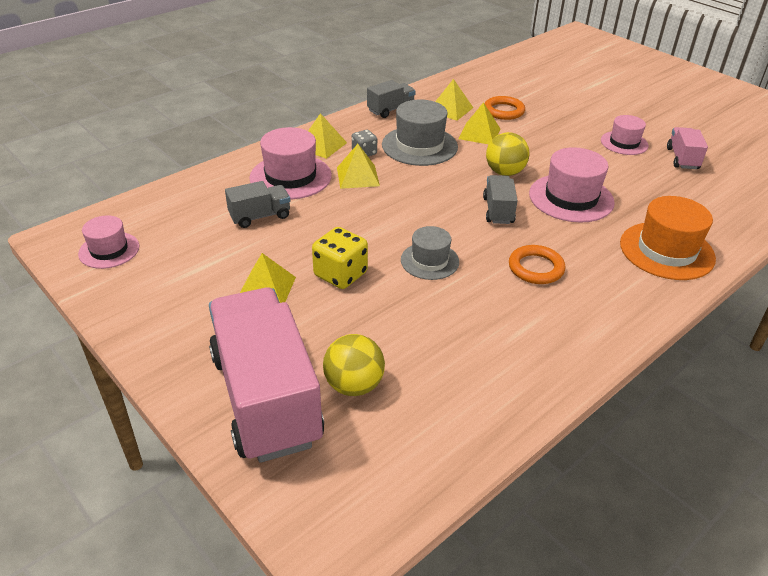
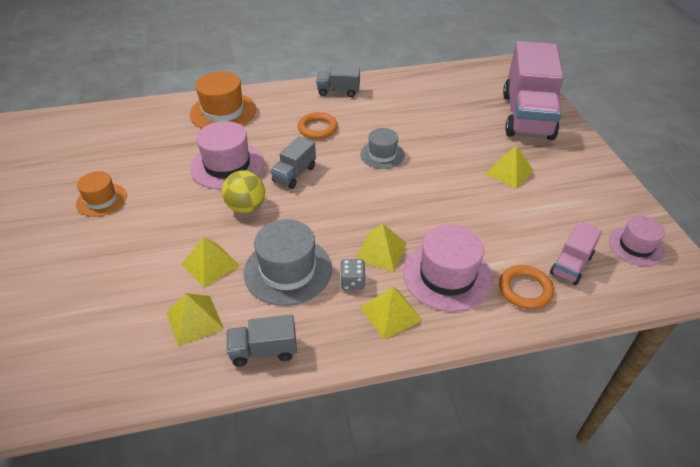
camera: 150 degrees left, 5 degrees up
(260, 216) = (494, 236): grey truck -> grey truck (338, 91)
(340, 274) = (451, 165): yellow dice -> none
(354, 385) = (476, 107): yellow ball -> none
(503, 111) = (142, 291): orange ring -> orange ring (525, 289)
(624, 143) = (101, 200): pink hat -> orange hat
(682, 159) = (87, 167): pink truck -> pink truck (571, 265)

